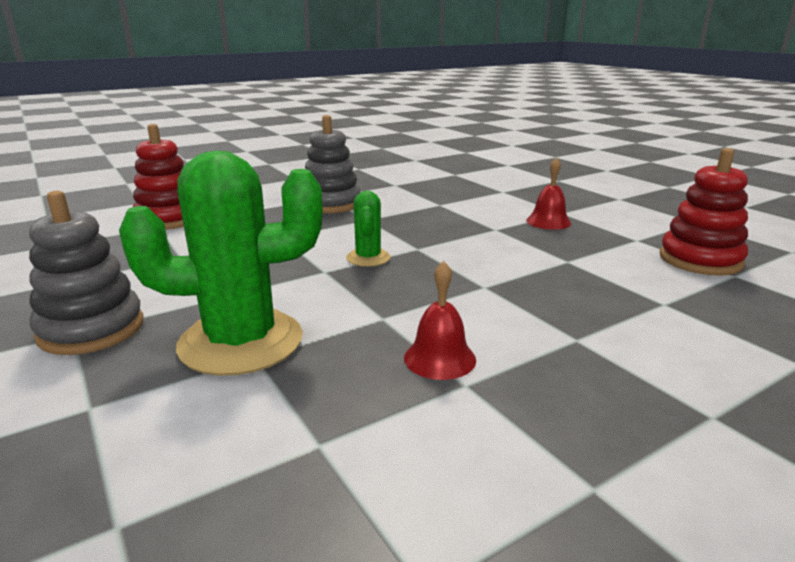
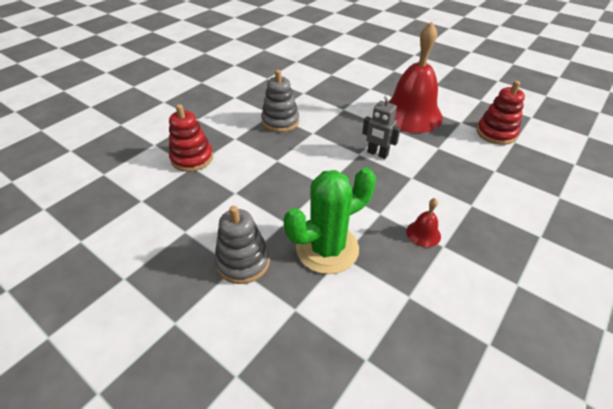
camera: 20 degrees left, 20 degrees up
(368, 258) = (339, 168): green cactus -> none
(448, 252) = (377, 154): none -> grey robot
(548, 221) = (411, 114): red bell -> red bell, size x2.48

